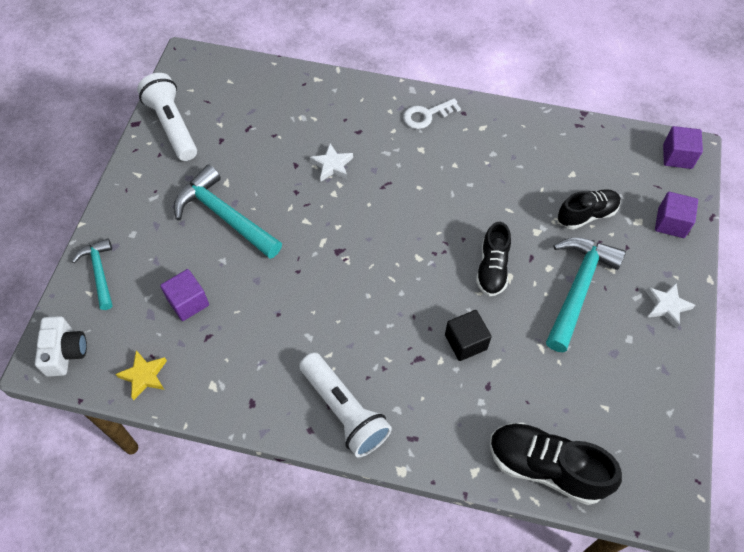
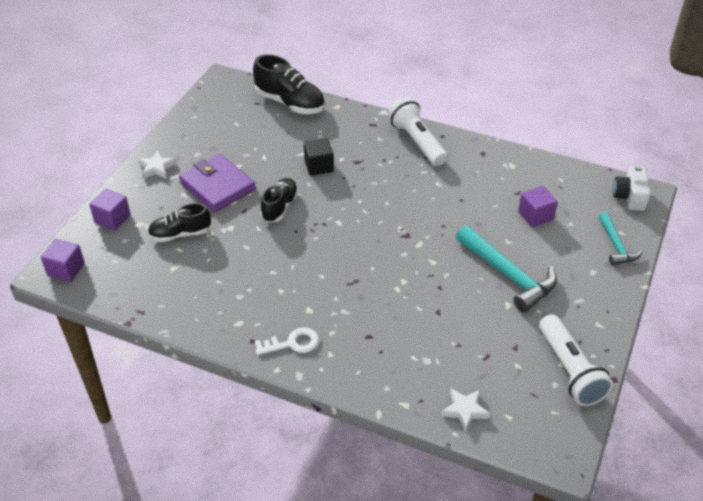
camera: 170 degrees left, 15 degrees down
(144, 376) = (564, 176): yellow star -> none
(332, 165) = (401, 306): white star -> white star (465, 410)
(578, 289) = (217, 186): turquoise hammer -> purple wallet

